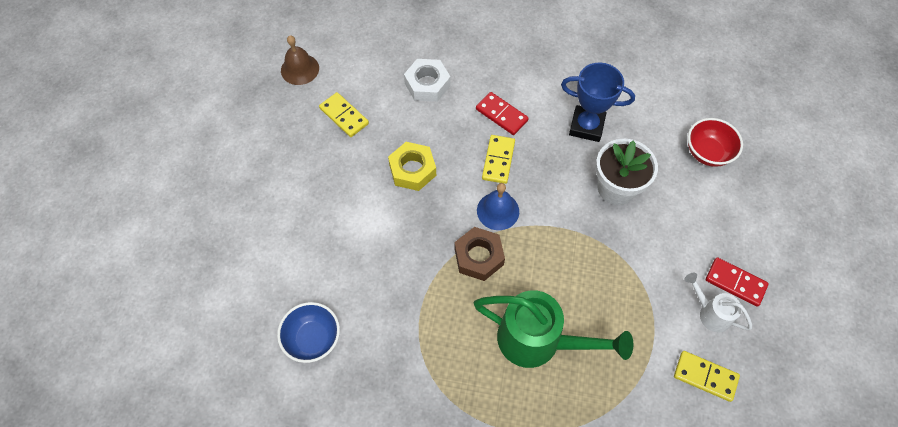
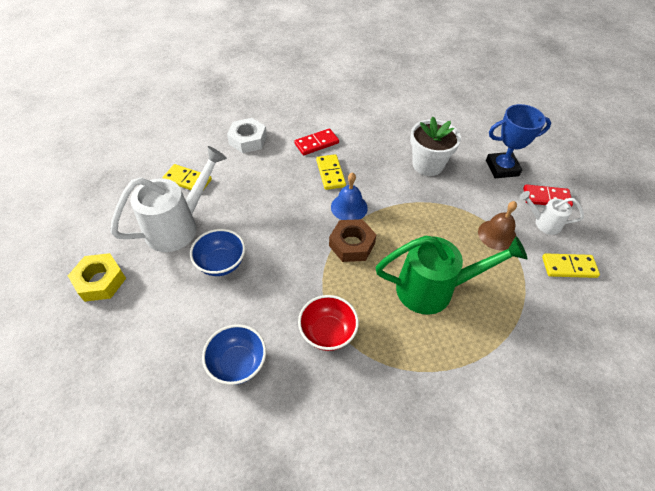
camera: 25 degrees left, 10 degrees down
(300, 69) = (133, 158): brown bell -> brown bell (497, 235)
(314, 169) = (178, 226): none -> white watering can
(339, 228) = (221, 263): none -> blue bowl
(412, 170) = (265, 200): yellow nut -> yellow nut (100, 281)
(501, 115) = (316, 143): red domino -> red domino turned 45 degrees counterclockwise
(586, 126) = (383, 133): blue trophy -> blue trophy (502, 168)
(707, 153) = (475, 125): red bowl -> red bowl (327, 332)

